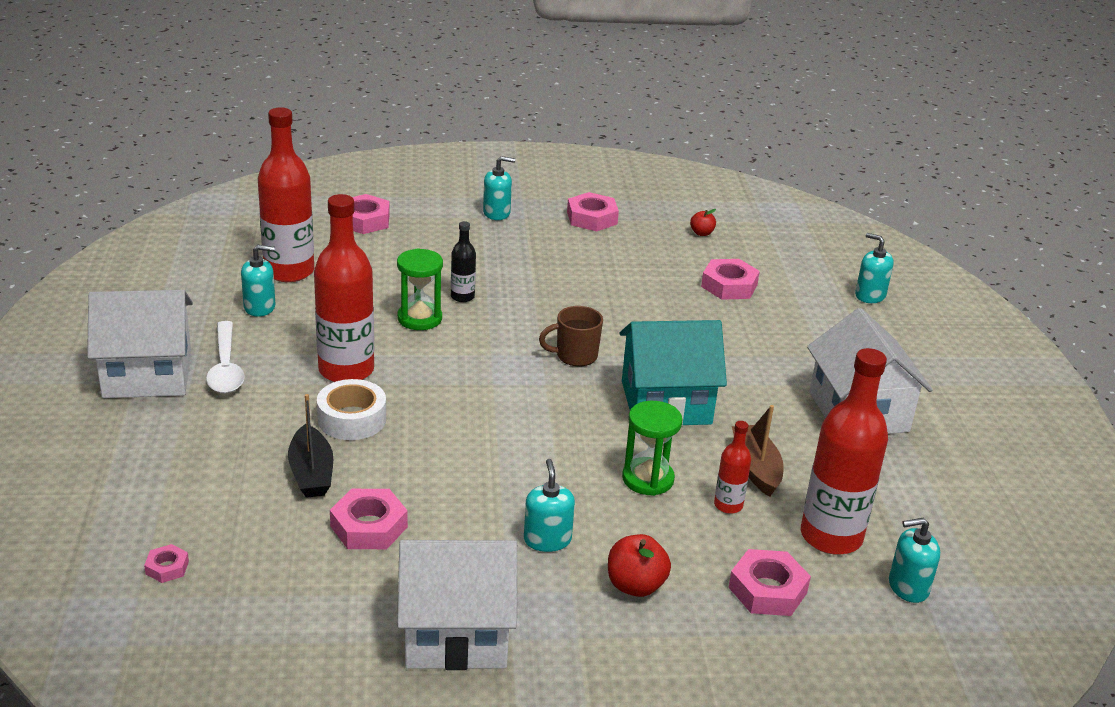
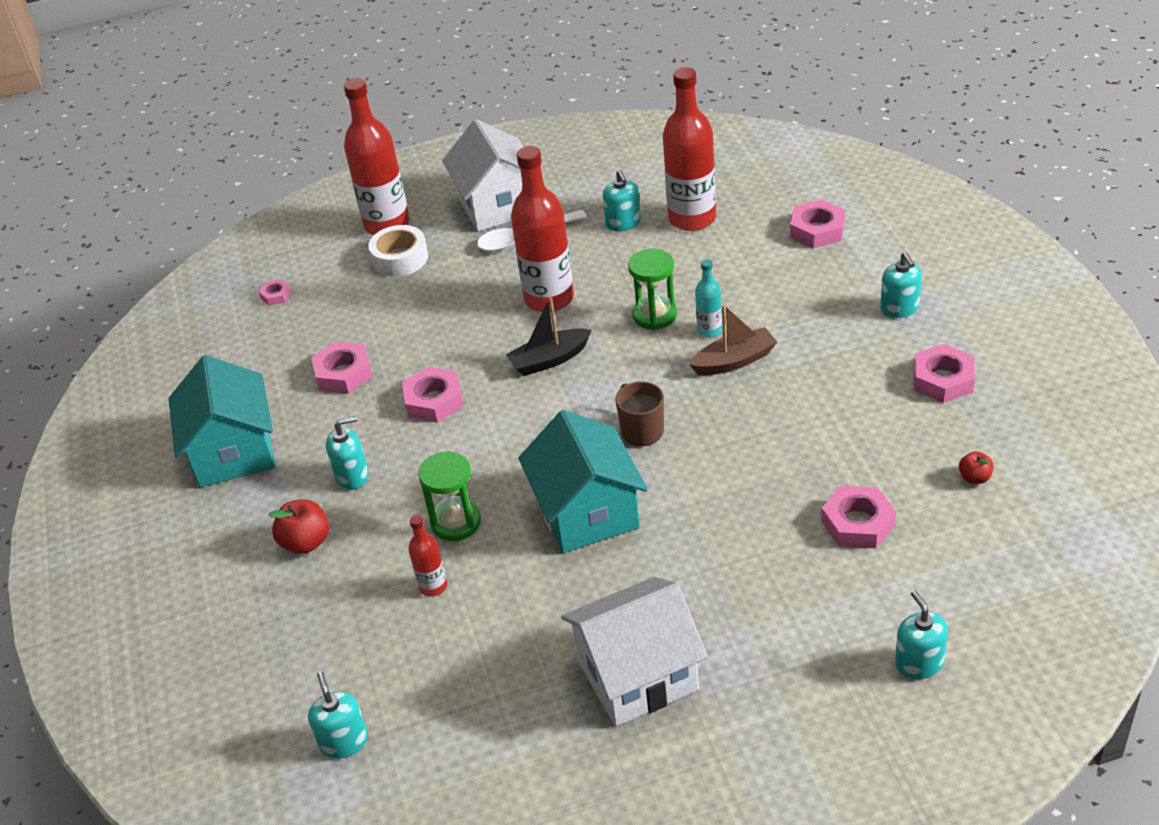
camera: 85 degrees right, 10 degrees up
(311, 473) = (401, 325): black boat -> black boat (549, 360)
(352, 419) = (479, 323): white tape -> white tape (400, 258)
(456, 632) = (233, 452): white house -> turquoise house
(462, 297) = (709, 330): black bottle -> turquoise bottle
(756, 468) = (500, 599): brown boat -> brown boat (734, 361)
(767, 590) = (318, 632): pink nut -> pink nut (434, 401)
(831, 536) = (406, 672): red bottle -> red bottle (387, 224)
(870, 295) = (919, 663): turquoise soap dispenser -> turquoise soap dispenser turned 45 degrees counterclockwise

